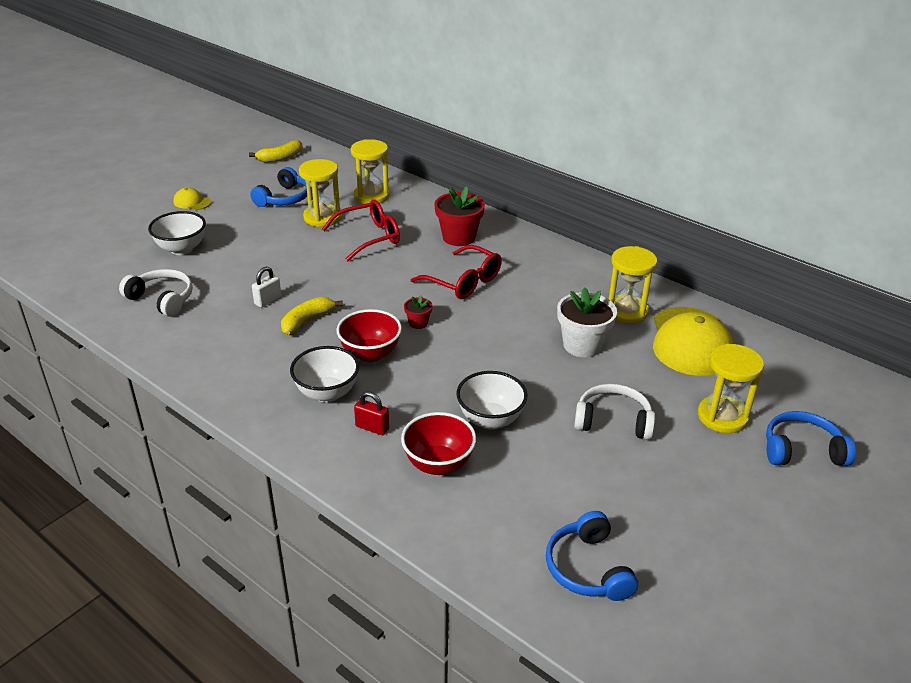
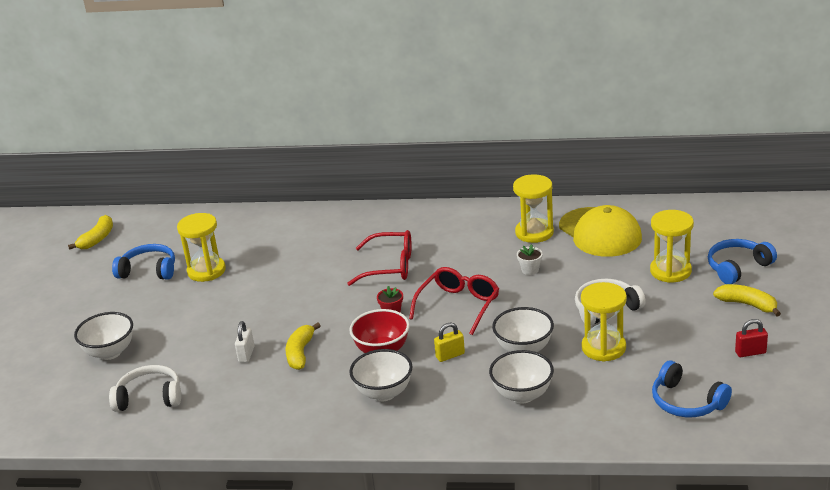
camera: 30 degrees left, 5 degrees down
(192, 202) = (63, 311): yellow cap -> none
(284, 198) = (149, 270): blue headphones -> blue headphones turned 75 degrees counterclockwise
(368, 237) = (269, 268): red glasses -> red glasses (458, 306)
(371, 196) = (227, 235): yellow hourglass -> yellow hourglass (603, 348)
(372, 427) = (447, 397): red padlock -> red padlock (750, 352)
(420, 389) = (450, 355): none -> yellow padlock
(438, 464) = (522, 395): red bowl -> white bowl
(459, 237) = (345, 235): red flower pot -> none
(582, 345) = (530, 270): white flower pot -> white flower pot, size x0.50
(770, 497) = (747, 305): none -> yellow banana

